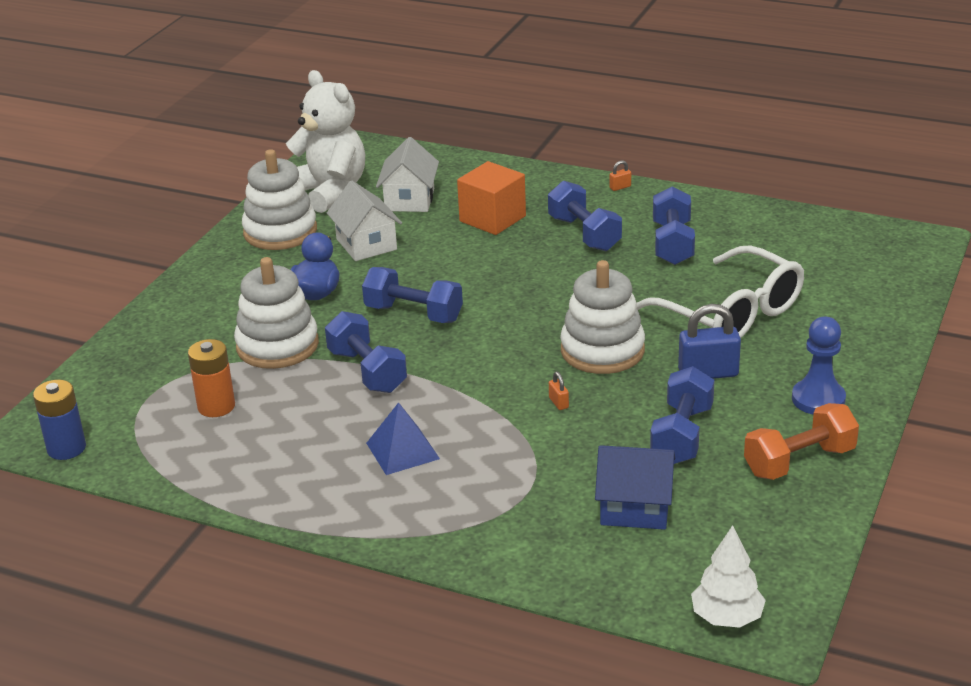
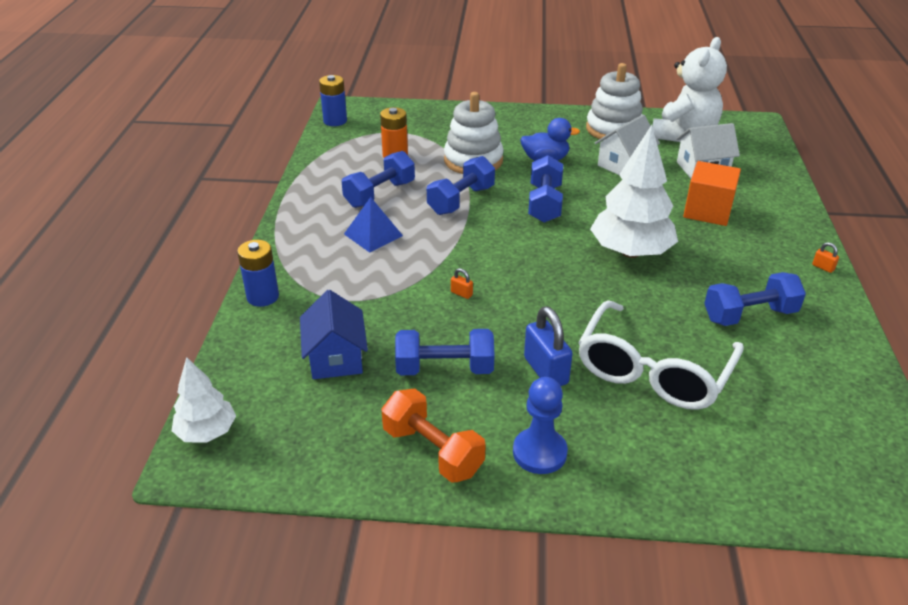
camera: 70 degrees right, 5 degrees up
(490, 557) = (263, 297): none -> blue battery
(540, 281) = (631, 252): none -> white tree
(558, 403) = (461, 293): orange padlock -> orange padlock turned 75 degrees clockwise
(584, 234) = (723, 261): blue dumbbell -> blue dumbbell (380, 194)
(602, 350) = (547, 303): white stacking toy -> none

